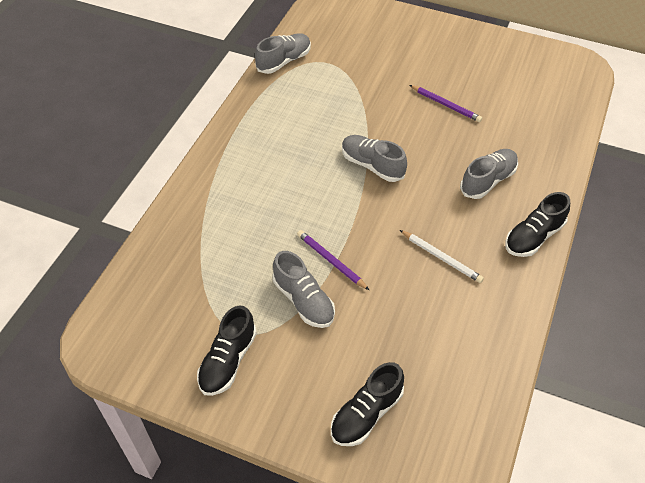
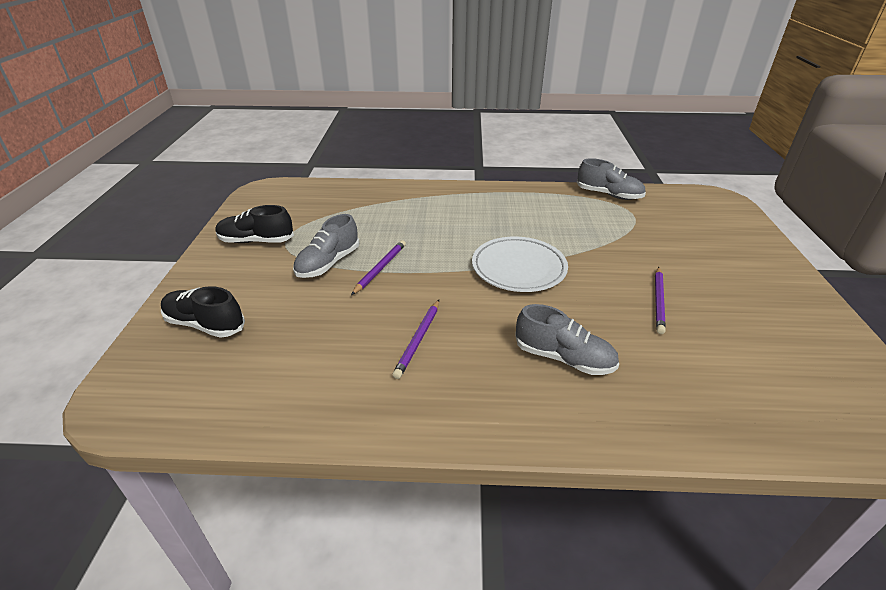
camera: 70 degrees right, 15 degrees down
(372, 165) = (518, 268): grey shoe -> white plate
(441, 258) = (418, 340): white pencil -> purple pencil
(533, 237) = (496, 419): black shoe -> none

